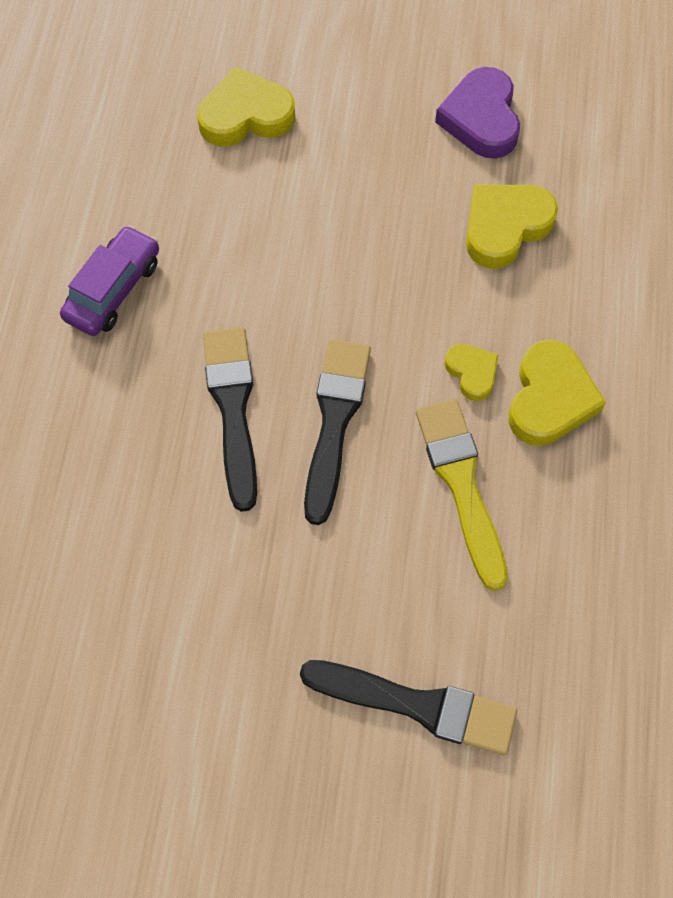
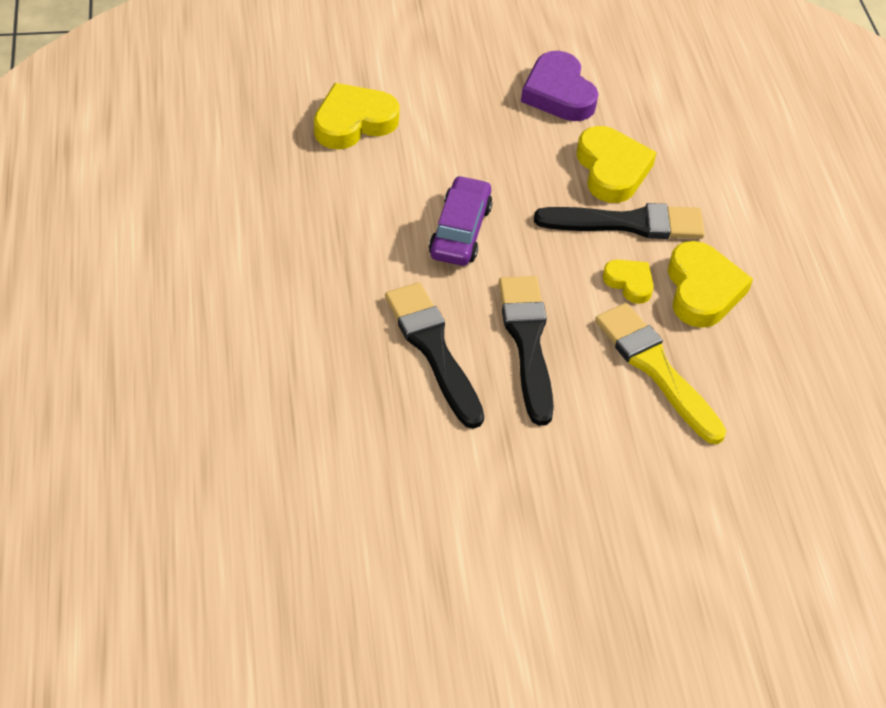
camera: 20 degrees left, 15 degrees down
(113, 290) = (287, 276): purple car -> purple car (460, 231)
(418, 705) = (689, 547): black brush -> black brush (628, 223)
(505, 227) = (612, 169): yellow heart -> yellow heart turned 135 degrees clockwise

